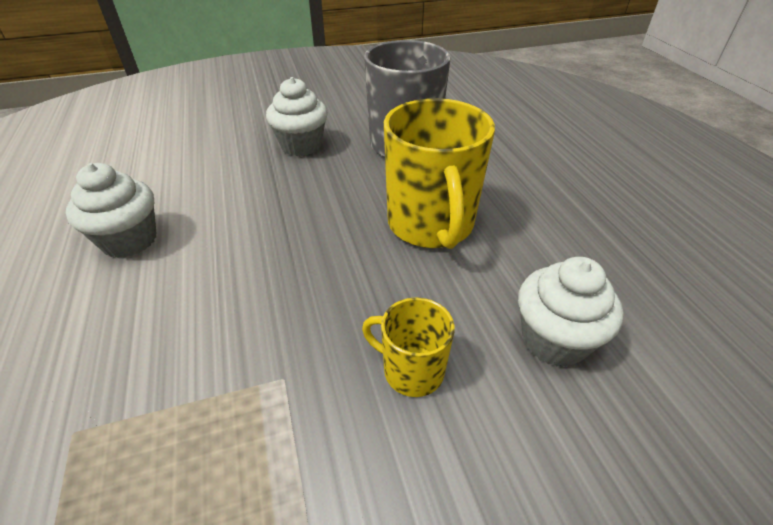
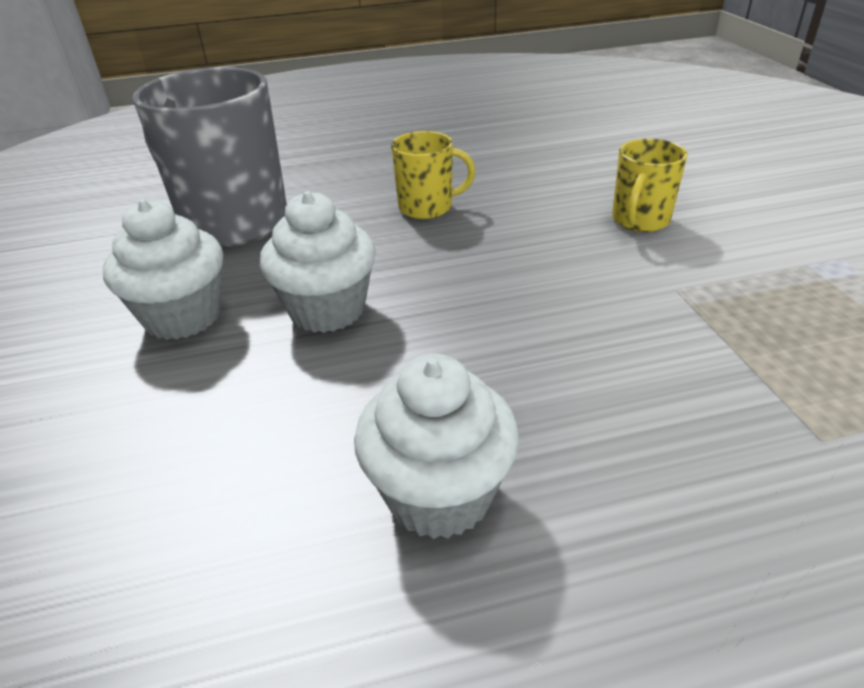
camera: 85 degrees left, 5 degrees down
(431, 225) = (427, 207): yellow mug -> yellow mug, size x0.51
(554, 340) = (585, 161): white cupcake -> white cupcake (327, 310)

